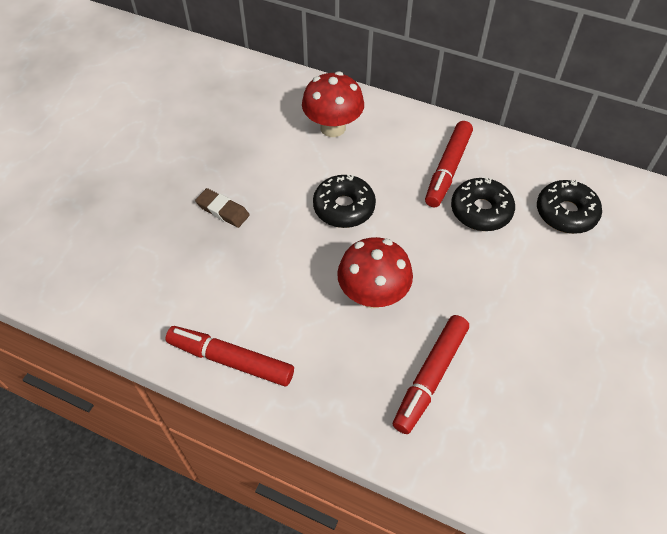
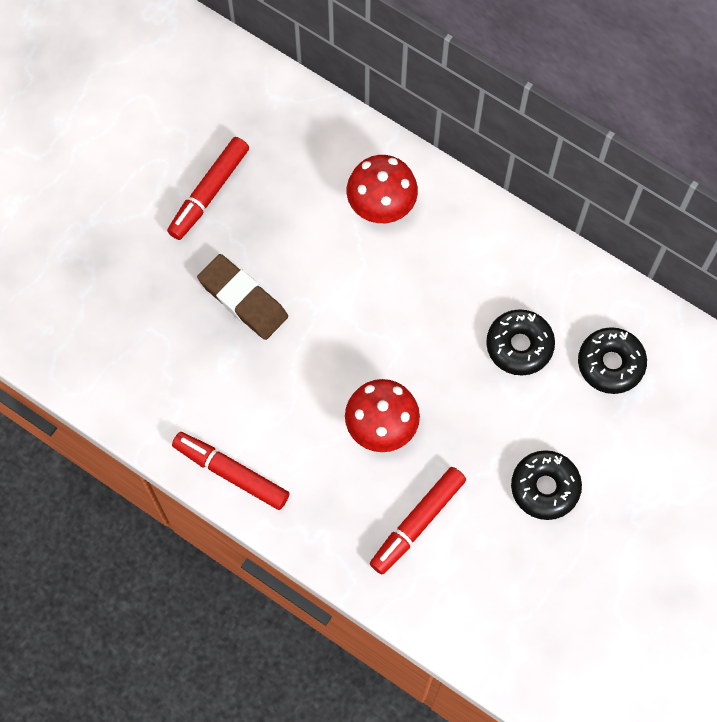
camera: 10 degrees right, 15 degrees up
(223, 210) = (243, 299): brown eraser -> brown eraser, size x1.63
(344, 207) = (373, 317): black donut -> black donut (545, 487)
(448, 169) = (498, 285): red marker -> red marker (209, 192)

